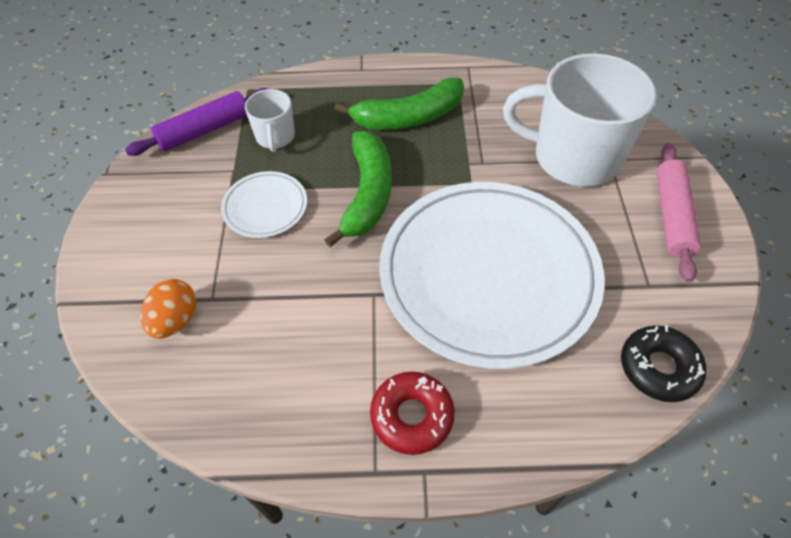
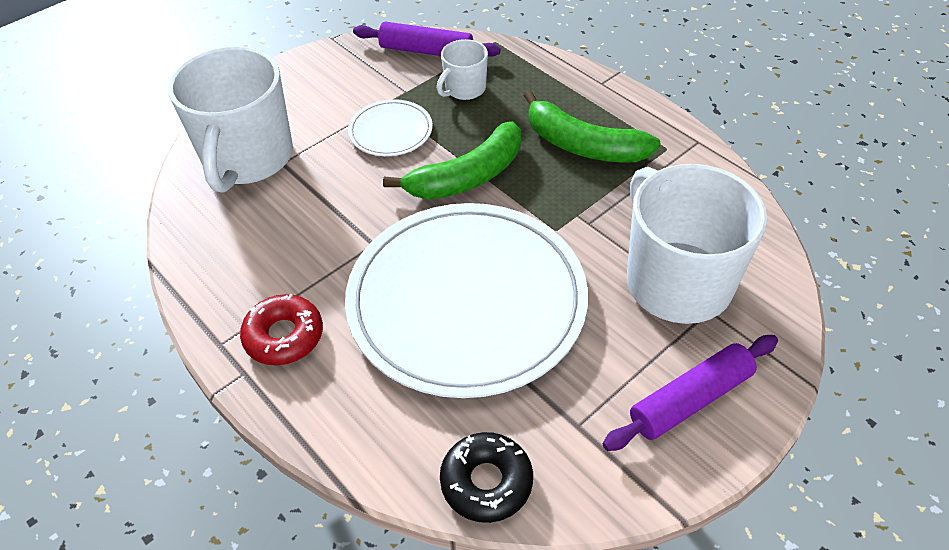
camera: 50 degrees right, 5 degrees down
(176, 320) = (248, 158): orange egg -> white mug
(672, 216) = (690, 400): pink rolling pin -> purple rolling pin

